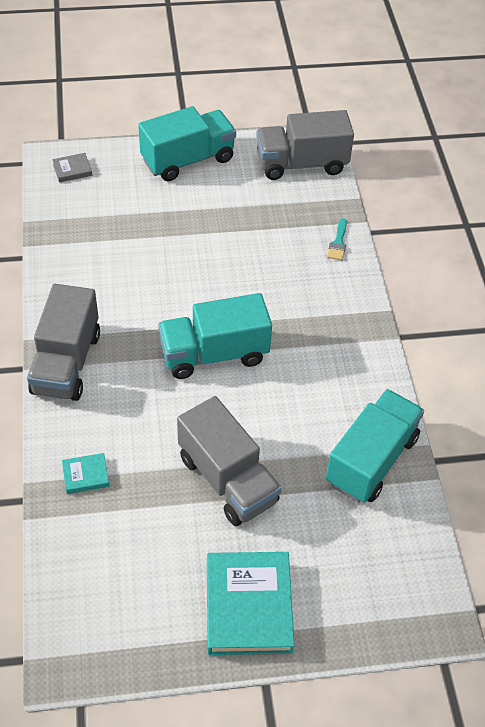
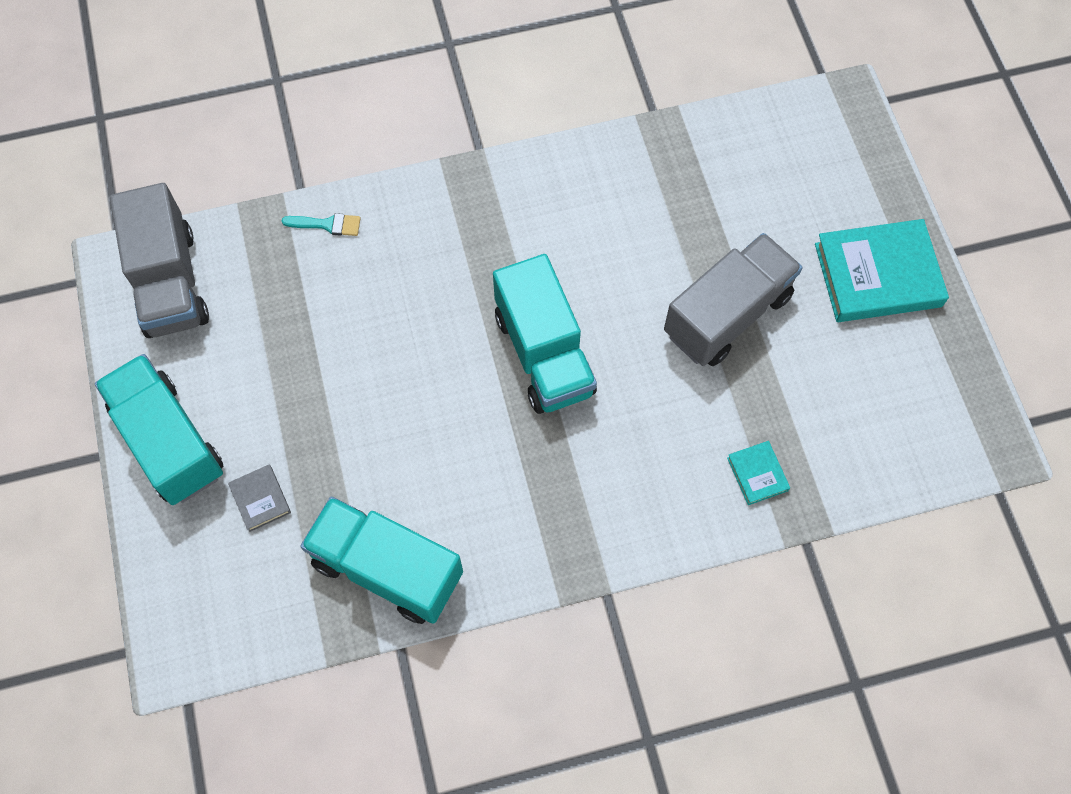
camera: 95 degrees left, 15 degrees up
(66, 363) = (590, 536): grey truck -> none
(72, 170) = (202, 615): grey book -> grey book (260, 499)
(371, 460) = (668, 170): turquoise truck -> turquoise truck (387, 568)

